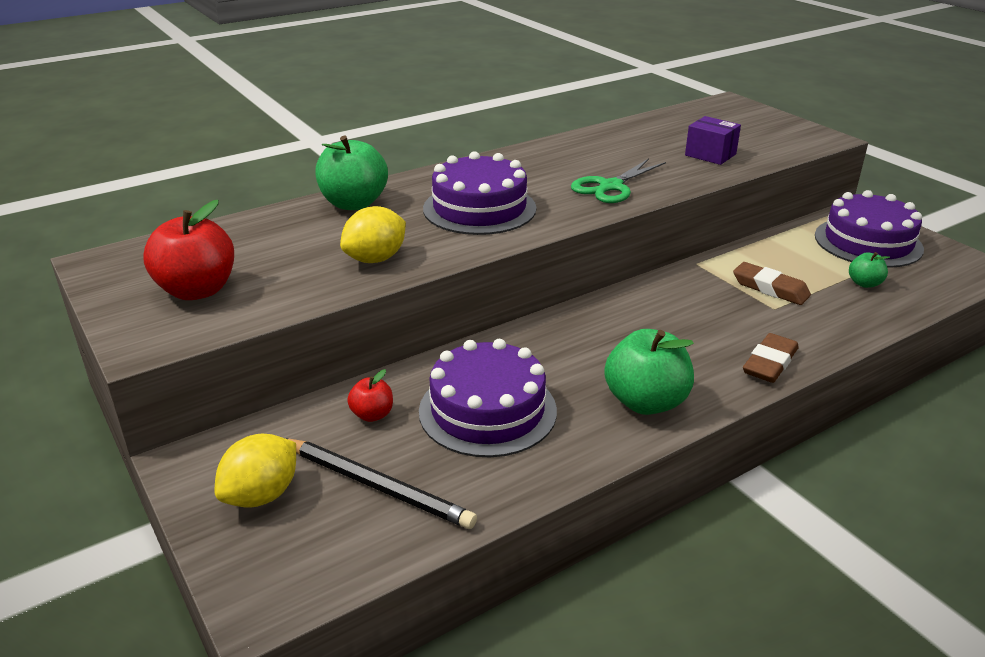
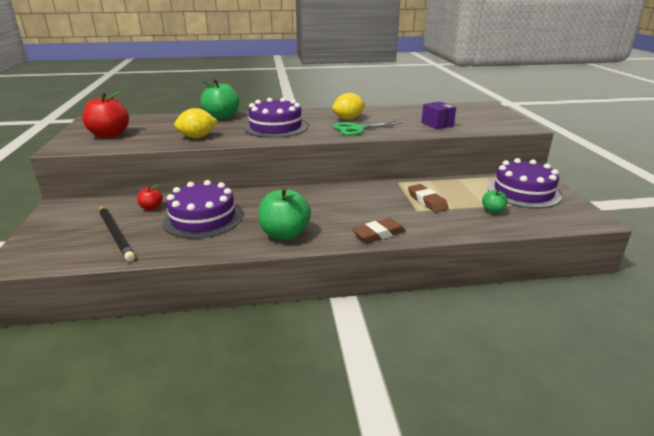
camera: 25 degrees right, 5 degrees down
(262, 495) = (68, 225): yellow lemon -> yellow lemon (348, 119)

